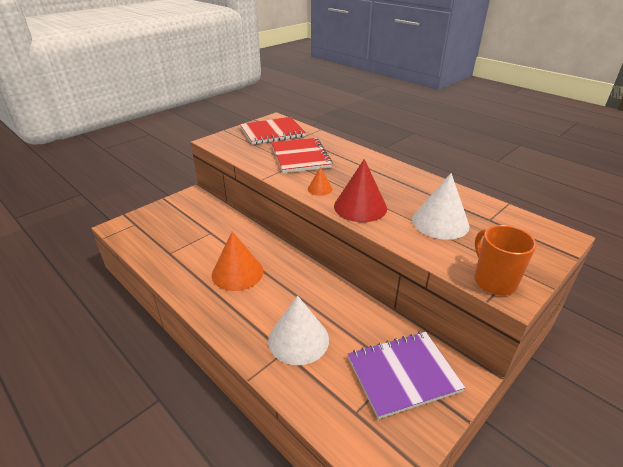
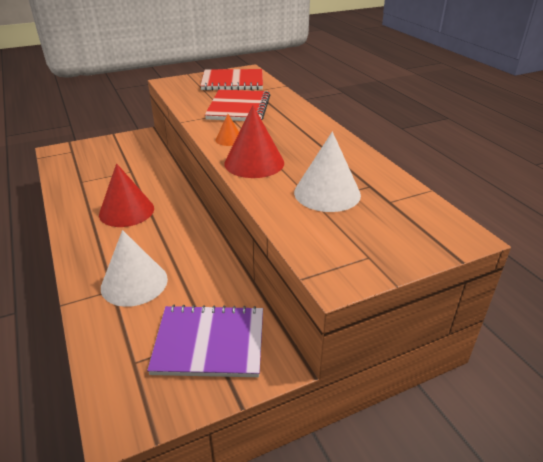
camera: 20 degrees right, 0 degrees up
(237, 273) = (126, 211): orange cone -> red cone
(493, 281) = (329, 261): orange mug -> none

